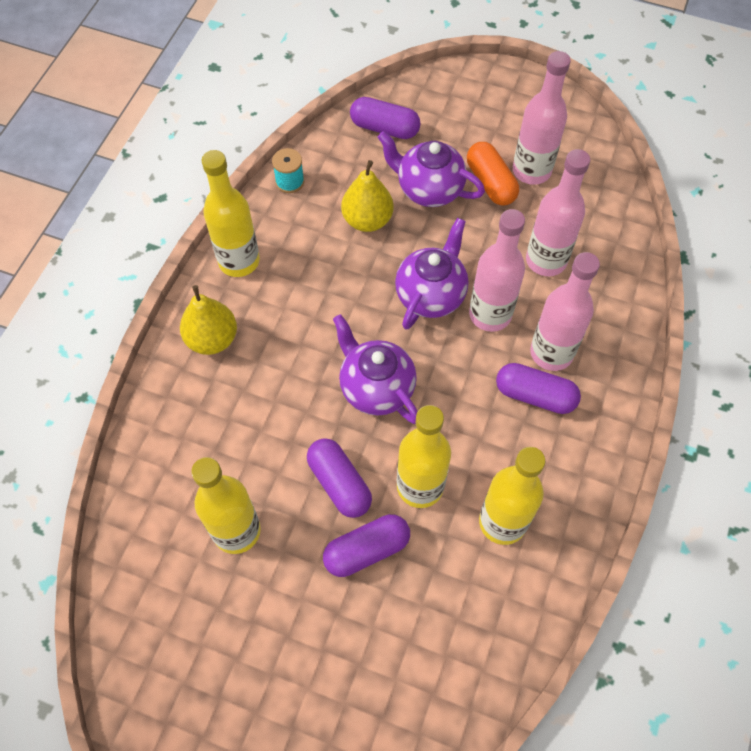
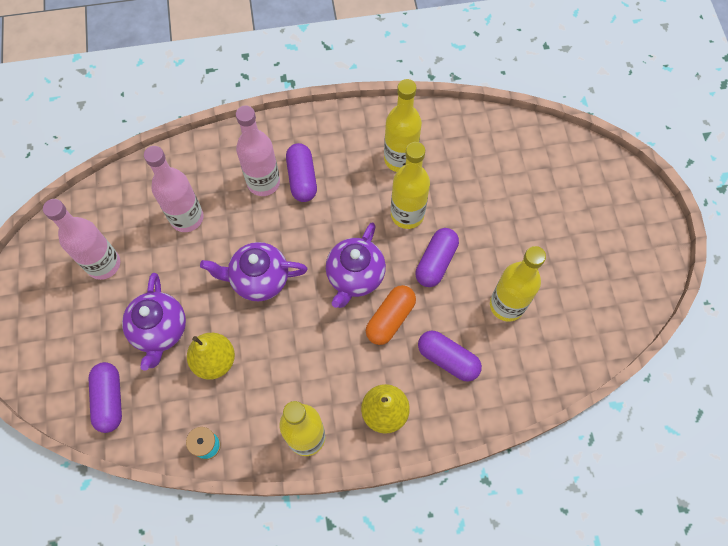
camera: 120 degrees left, 5 degrees up
(366, 550) = (466, 223): purple capsule -> purple capsule (447, 359)
(490, 183) = (130, 288): orange capsule -> orange capsule (390, 319)
(490, 314) = (254, 233): pink bottle -> none

